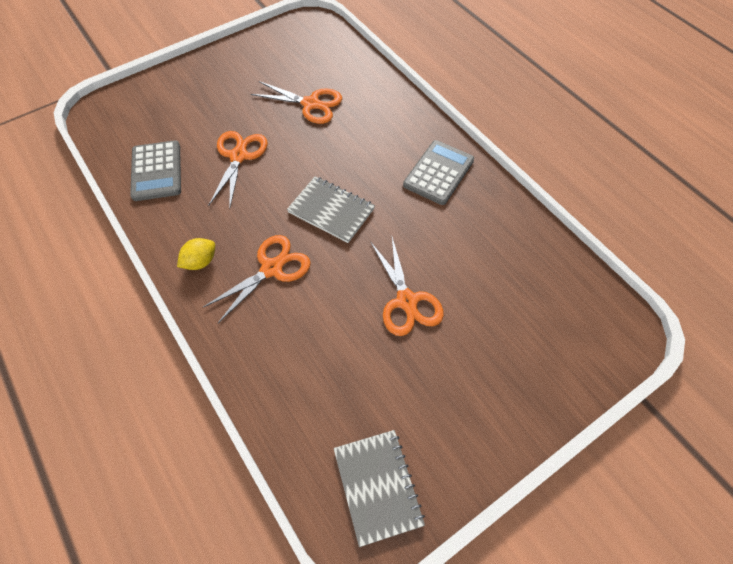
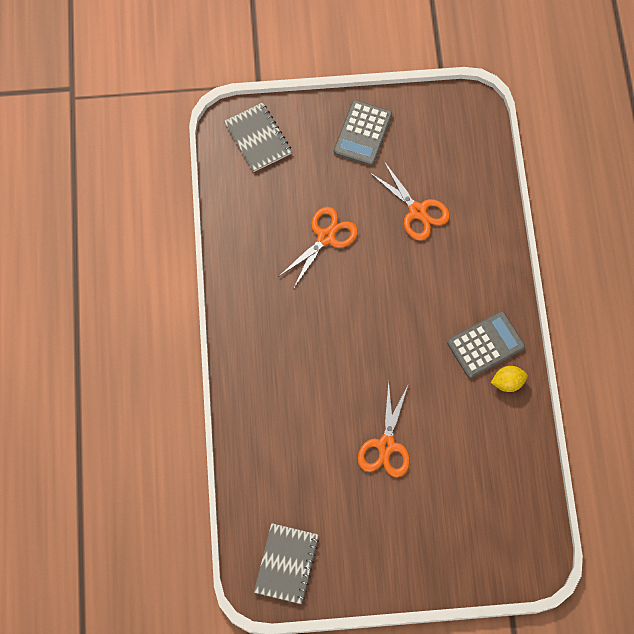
camera: 30 degrees right, 10 degrees up
(156, 171) = (252, 218): grey calculator -> grey calculator (362, 133)
(200, 262) = (249, 326): yellow lemon -> yellow lemon (507, 382)
(272, 268) = (299, 361): orange scissors -> none
(331, 211) = (373, 333): grey notebook -> grey notebook (258, 138)

